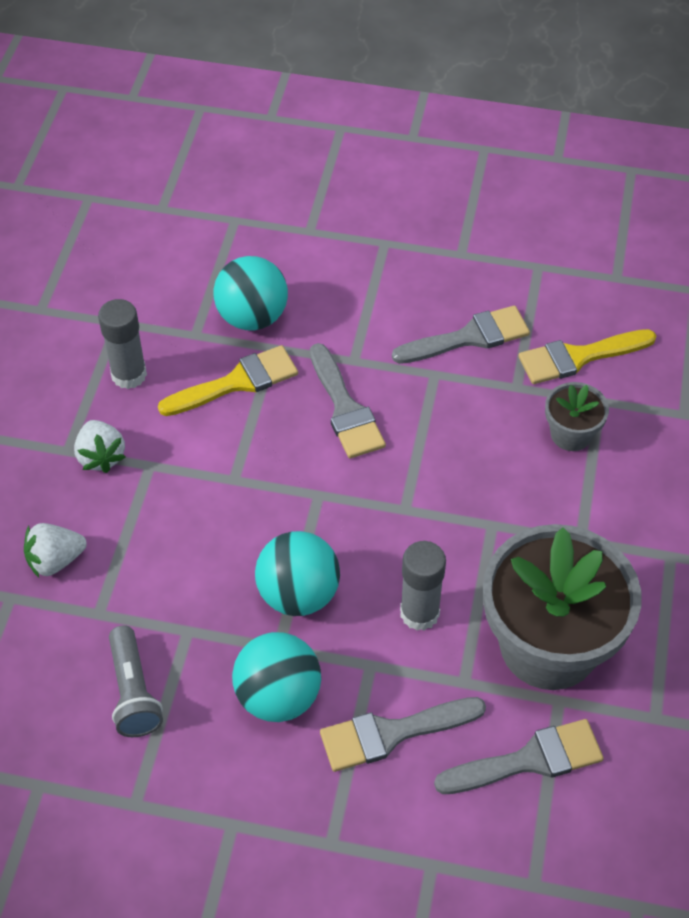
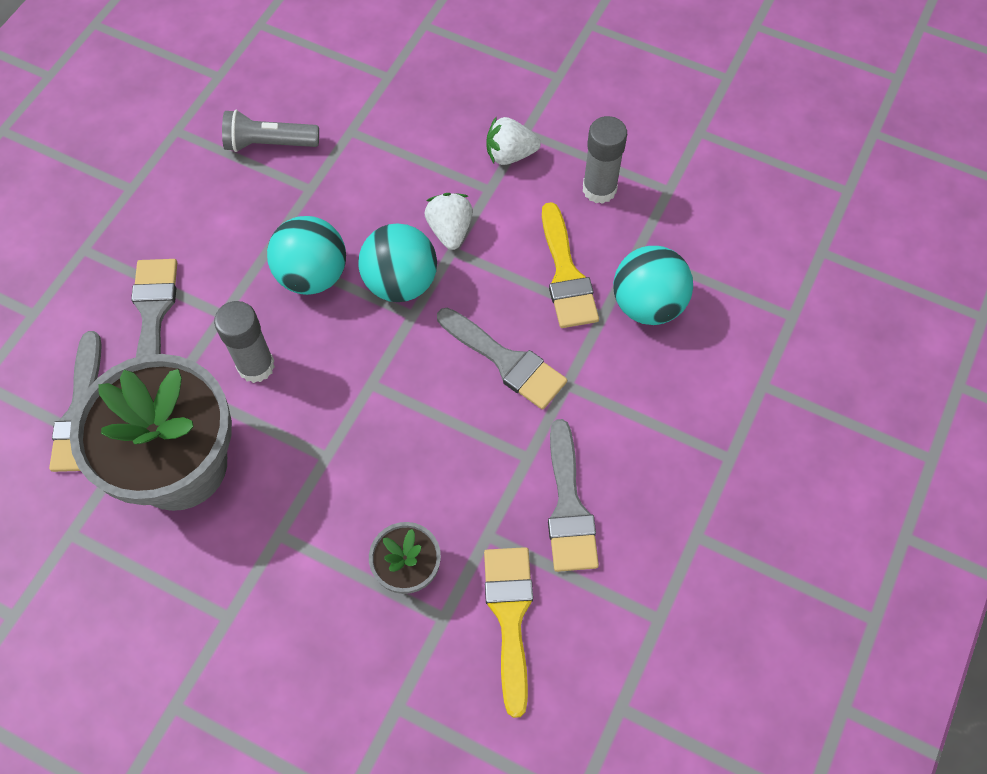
camera: 105 degrees right, 10 degrees up
(55, 560) = (412, 109): white strawberry -> white strawberry (450, 230)
(278, 696) = (222, 240): turquoise ball -> turquoise ball (400, 282)
(345, 409) = (506, 361): grey brush -> grey brush turned 135 degrees counterclockwise

